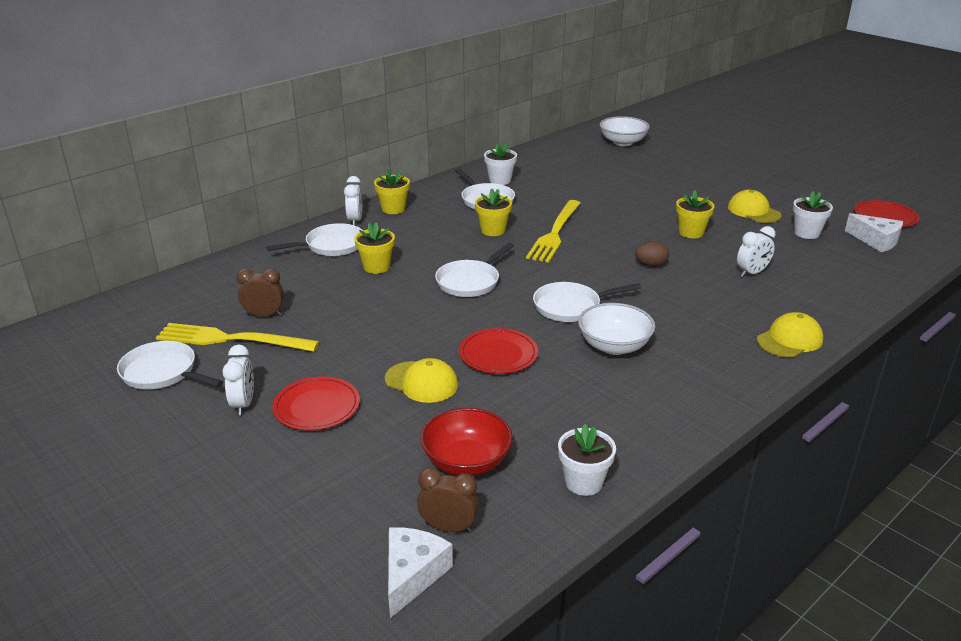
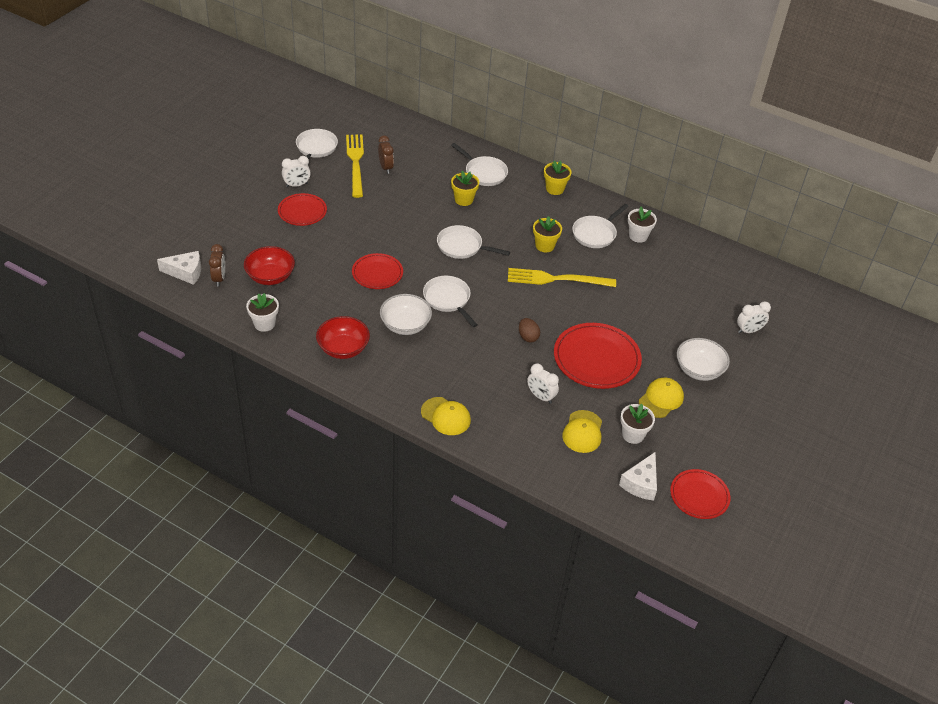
camera: 70 degrees right, 15 degrees up
(355, 220) = (526, 175): white clock -> white clock (749, 331)
(421, 382) = (337, 246): yellow cap -> yellow cap (582, 432)
(622, 142) = (773, 303): white bowl -> white bowl (699, 370)
(654, 406) = (343, 348): none -> red bowl
(691, 232) = (596, 358): yellow flower pot -> red plate

